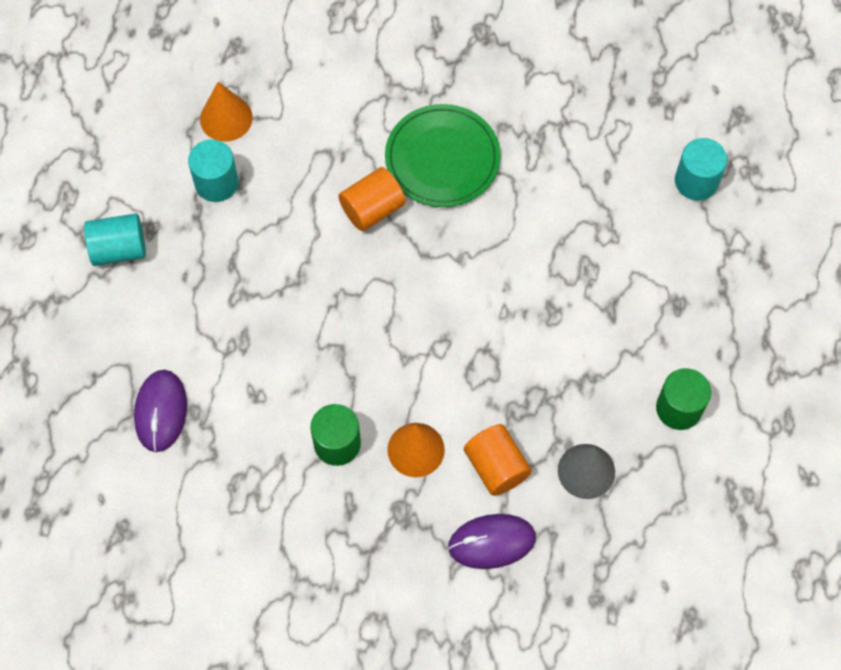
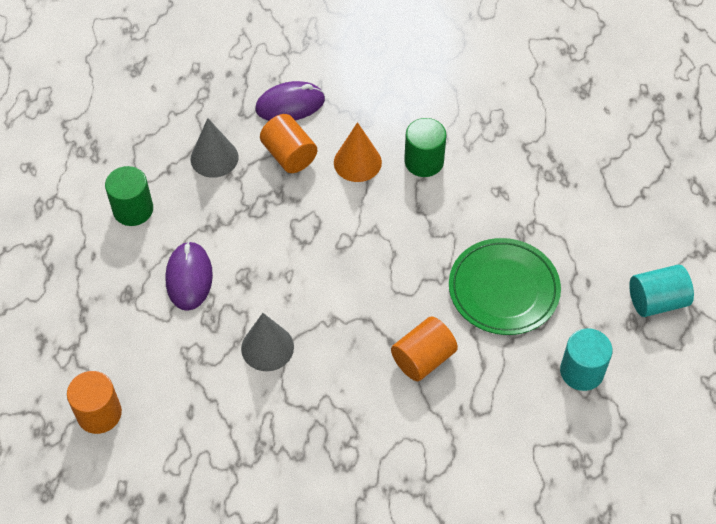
camera: 175 degrees right, 10 degrees down
(161, 411) = (577, 173): purple mouse -> purple mouse (189, 278)
(226, 118) = (589, 440): orange cone -> none
(442, 159) = (359, 415): green plate -> green plate (503, 289)
(529, 234) = (267, 347): none -> grey cone
(696, 181) = (99, 413): turquoise cylinder -> orange cylinder

